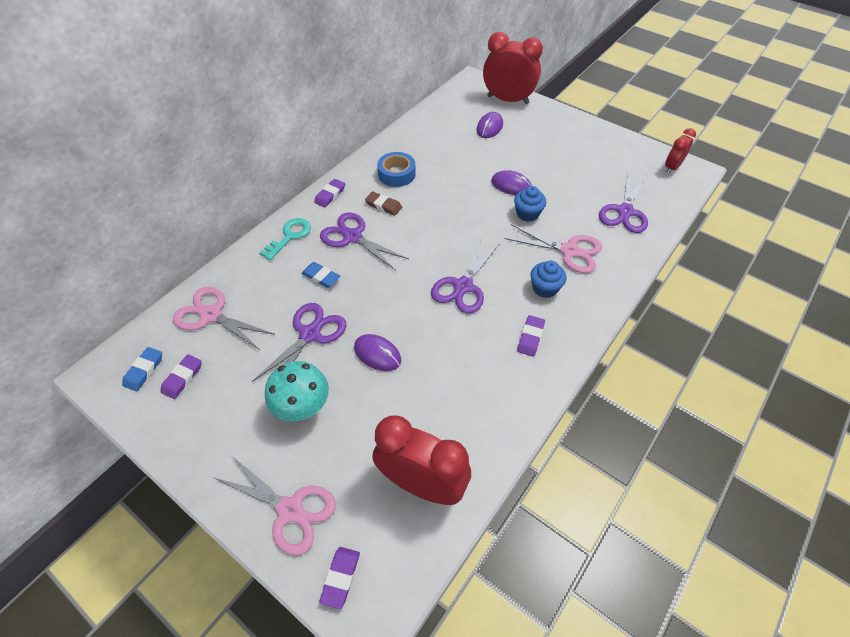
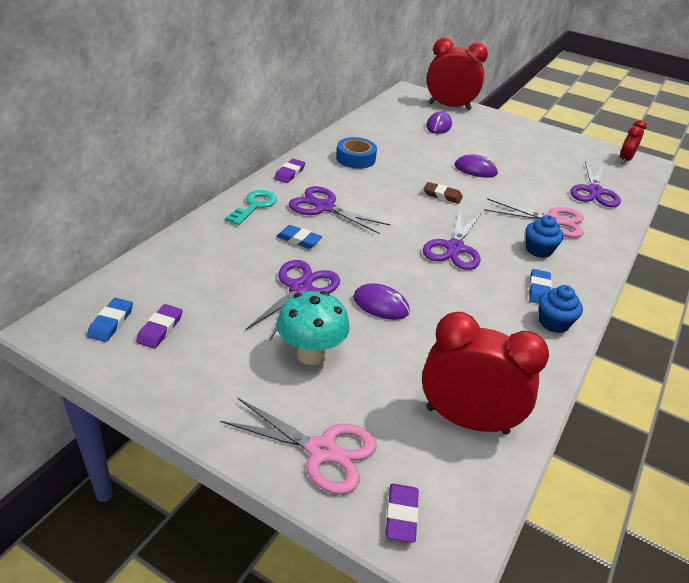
camera: 10 degrees left, 15 degrees down
(211, 315) = (181, 272): pink scissors -> none
(383, 205) = (349, 182): brown eraser -> brown eraser (442, 195)
(527, 214) = (499, 191): blue cupcake -> blue cupcake (553, 323)
(530, 337) = (539, 290): purple eraser -> blue eraser

